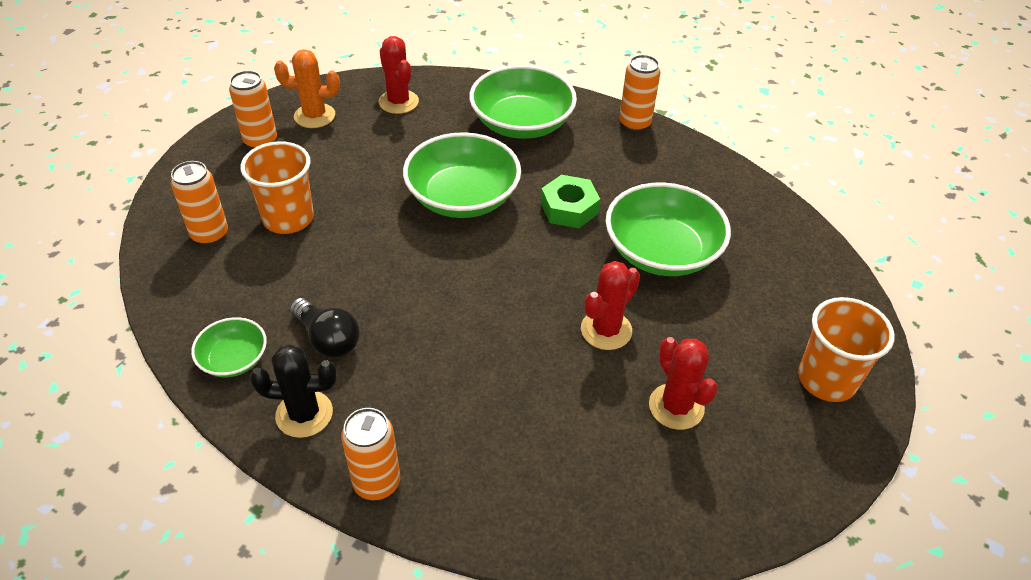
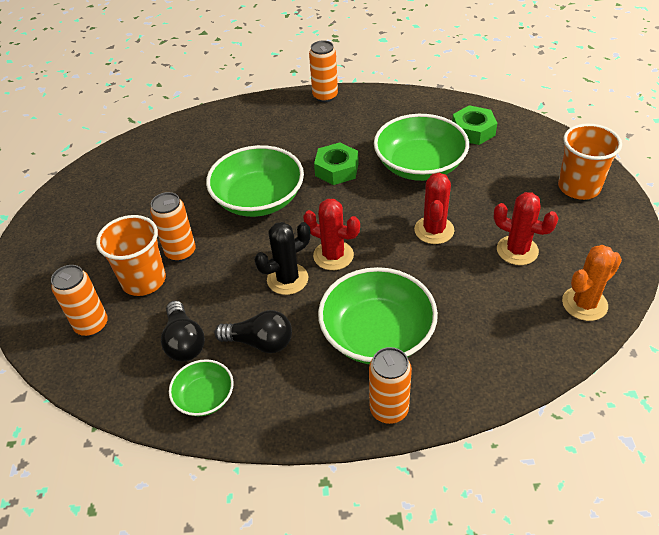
camera: 30 degrees left, 0 degrees up
(261, 141) = (63, 239): orange can -> orange can (180, 252)
(266, 297) = (184, 342): none -> black light bulb
(304, 414) = (295, 400): black cactus -> black cactus (287, 279)
(314, 116) = (88, 200): orange cactus -> orange cactus (584, 304)
(398, 102) = (145, 159): red cactus -> red cactus (333, 255)
(522, 123) = (250, 131): green bowl -> green bowl (377, 334)
(763, 245) = (473, 131): none -> green nut

